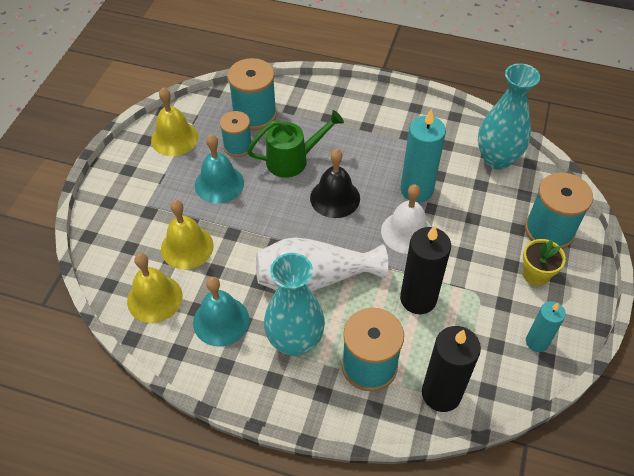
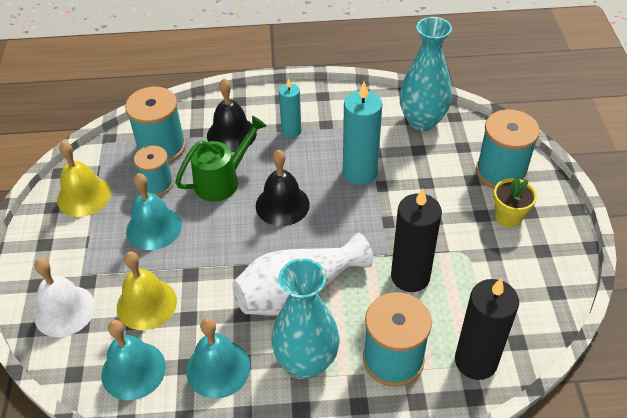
camera: 20 degrees left, 5 degrees down
(154, 298) = (133, 370): yellow bell -> turquoise bell
(319, 120) = (231, 134): none -> black bell
(406, 232) = (369, 216): white bell -> white bell (64, 310)
(537, 342) = (540, 279): turquoise candle -> turquoise candle (291, 131)

